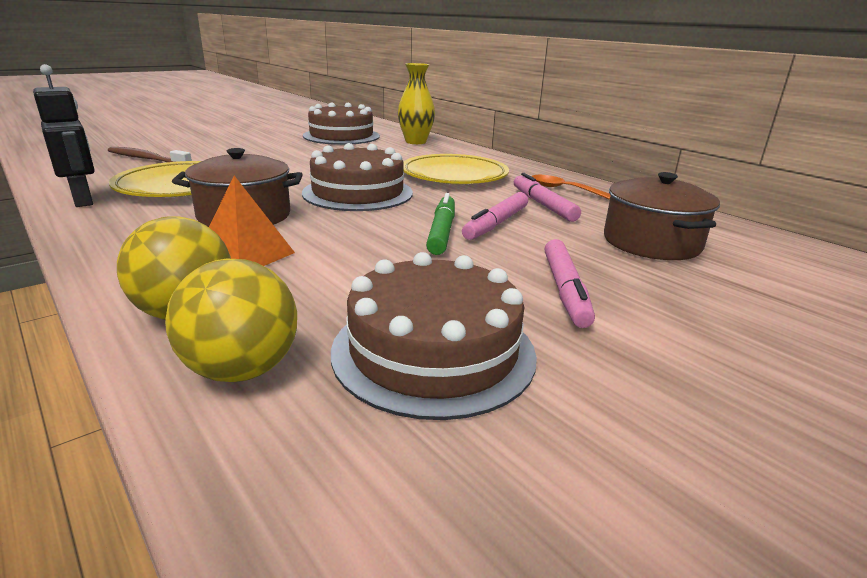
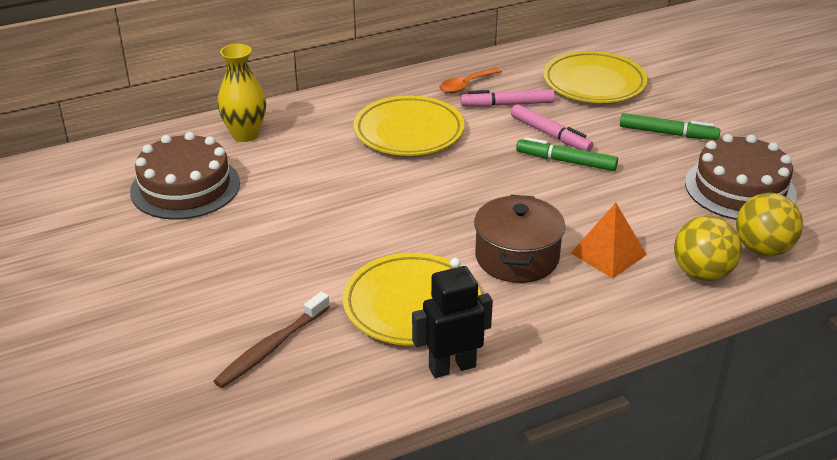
camera: 75 degrees left, 10 degrees up
(358, 193) = (456, 192): brown cake -> none
(565, 290) = (668, 133): pink marker -> green marker
(651, 243) = (594, 83): brown pot -> yellow plate

